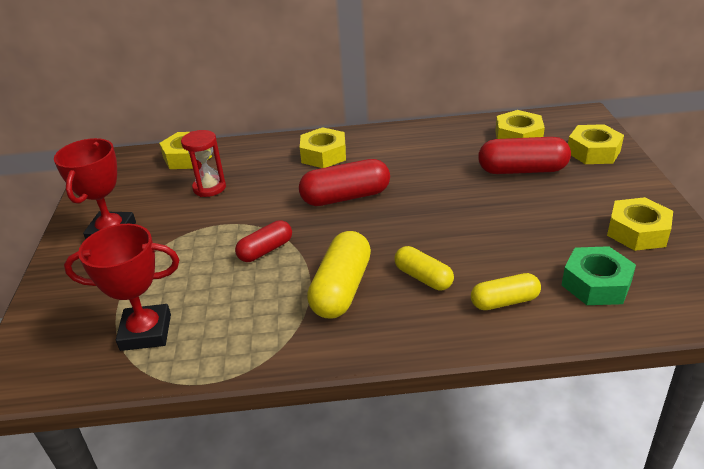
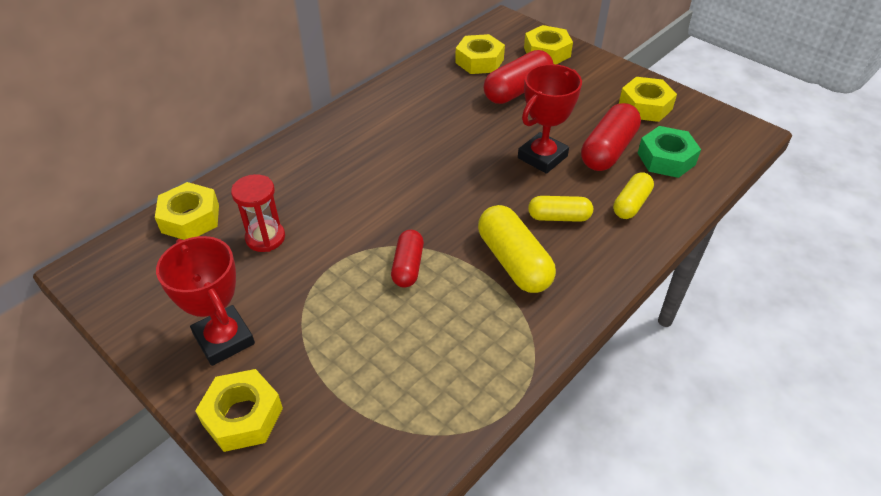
camera: 45 degrees left, 10 degrees up
(146, 332) = (406, 402): red trophy -> red trophy (542, 157)
(323, 155) = (336, 150): yellow nut -> yellow nut (243, 416)
(345, 197) = (411, 181): red capsule -> red capsule (608, 150)

